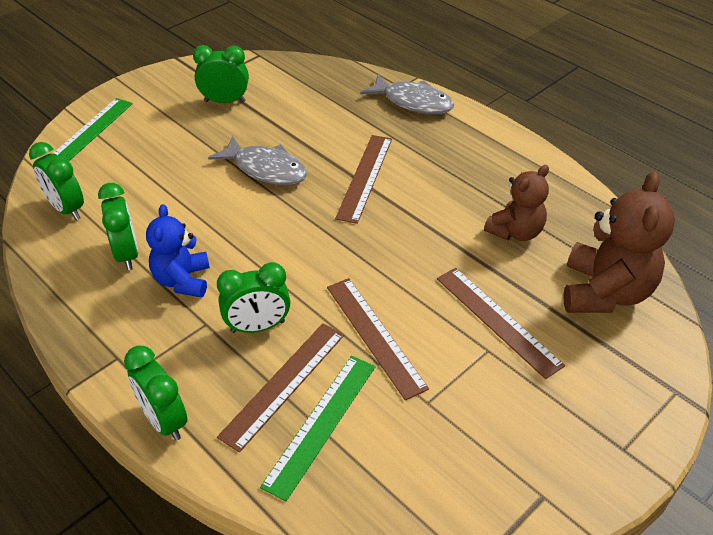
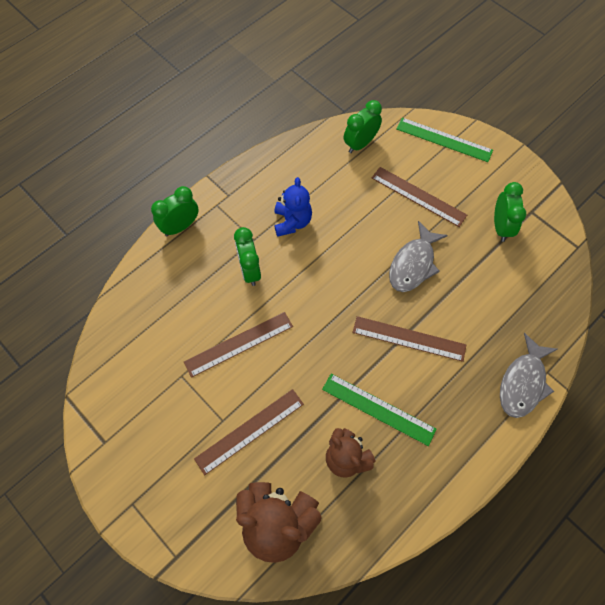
camera: 90 degrees right, 20 degrees up
(127, 254) = (317, 186): green clock -> none
(182, 280) = (292, 222): blue teddy bear -> blue teddy bear turned 90 degrees clockwise
(284, 384) = (202, 289): brown ruler -> brown ruler (418, 196)
(320, 424) = (170, 311): green ruler -> green ruler (378, 409)

